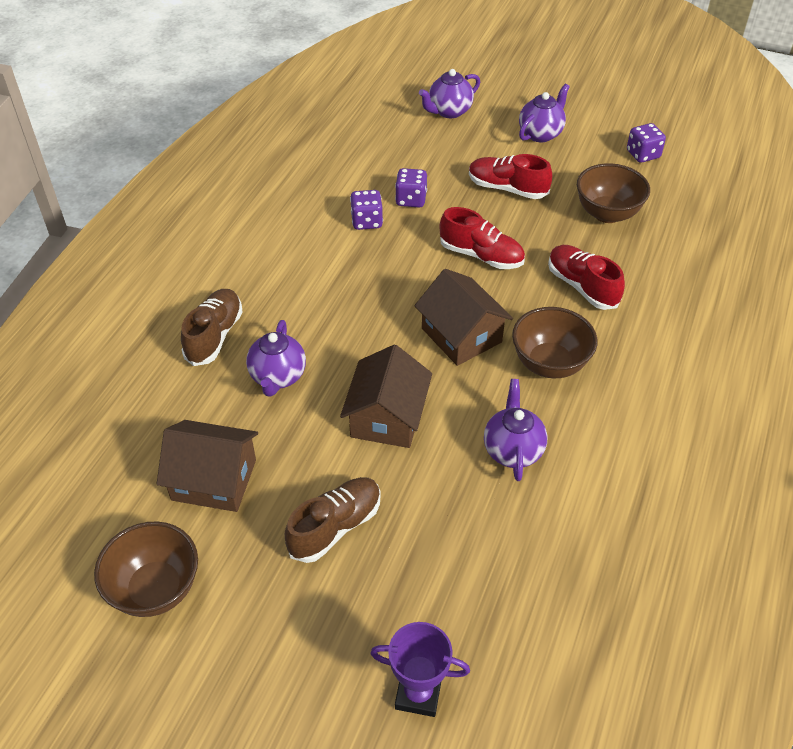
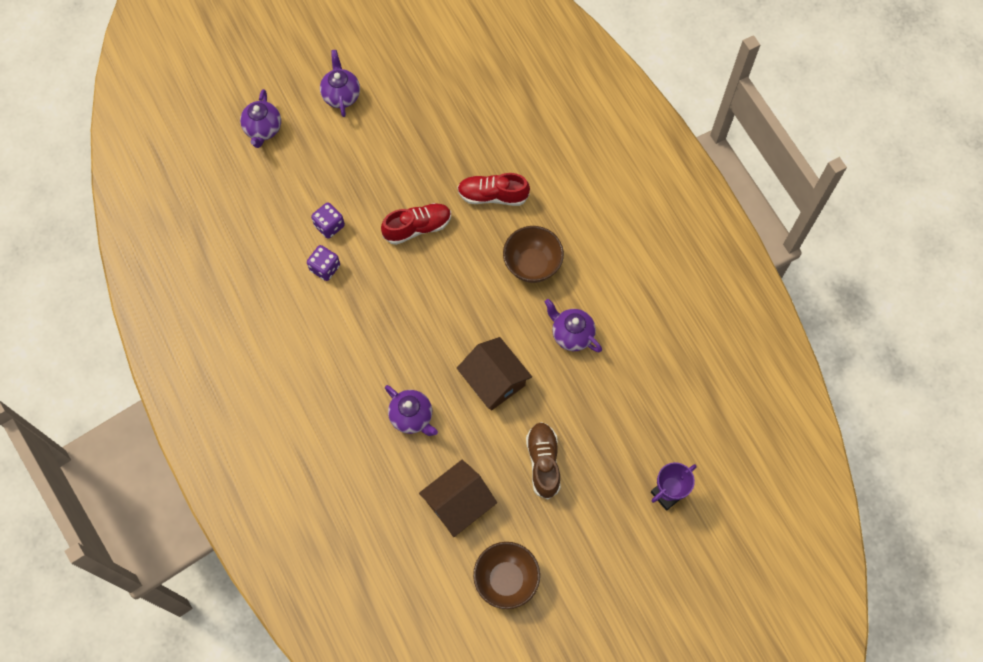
camera: 50 degrees left, 20 degrees up
(214, 336) = (345, 430): brown shoe -> none
(461, 335) = (470, 292): brown house -> none
(507, 188) = (373, 161): red shoe -> none
(607, 213) = (449, 126): brown bowl -> none
(643, 154) = (418, 57): purple dice -> none

